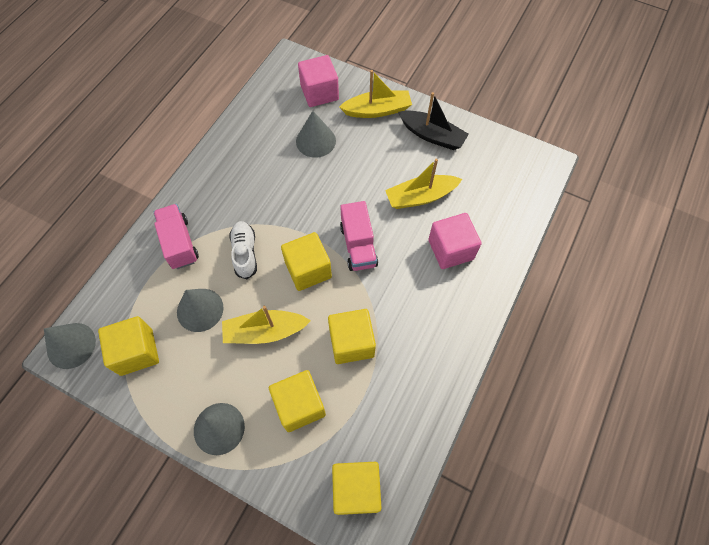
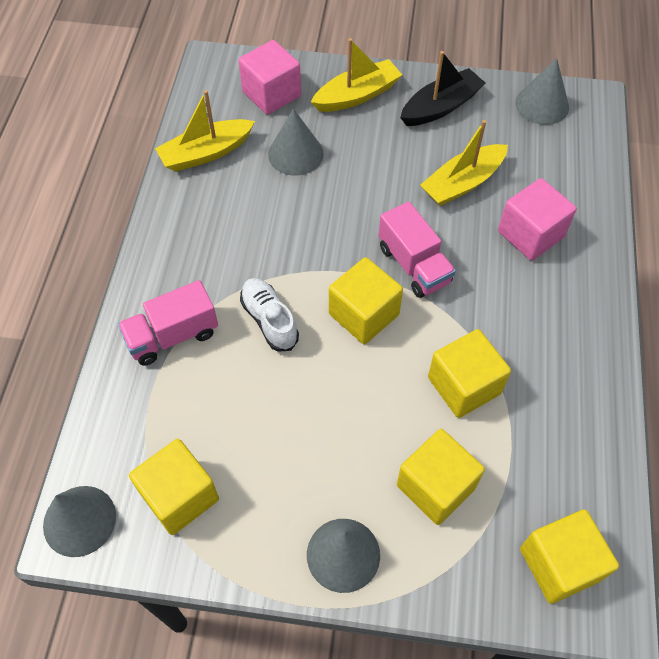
camera: 20 degrees left, 5 degrees down
(179, 243) = (172, 336): pink truck -> pink truck turned 75 degrees counterclockwise
(200, 309) = (242, 411): grey cone -> grey cone (542, 104)
(265, 331) = (344, 410): yellow boat -> yellow boat (206, 153)
(432, 135) = (440, 107): black boat -> black boat turned 45 degrees counterclockwise

